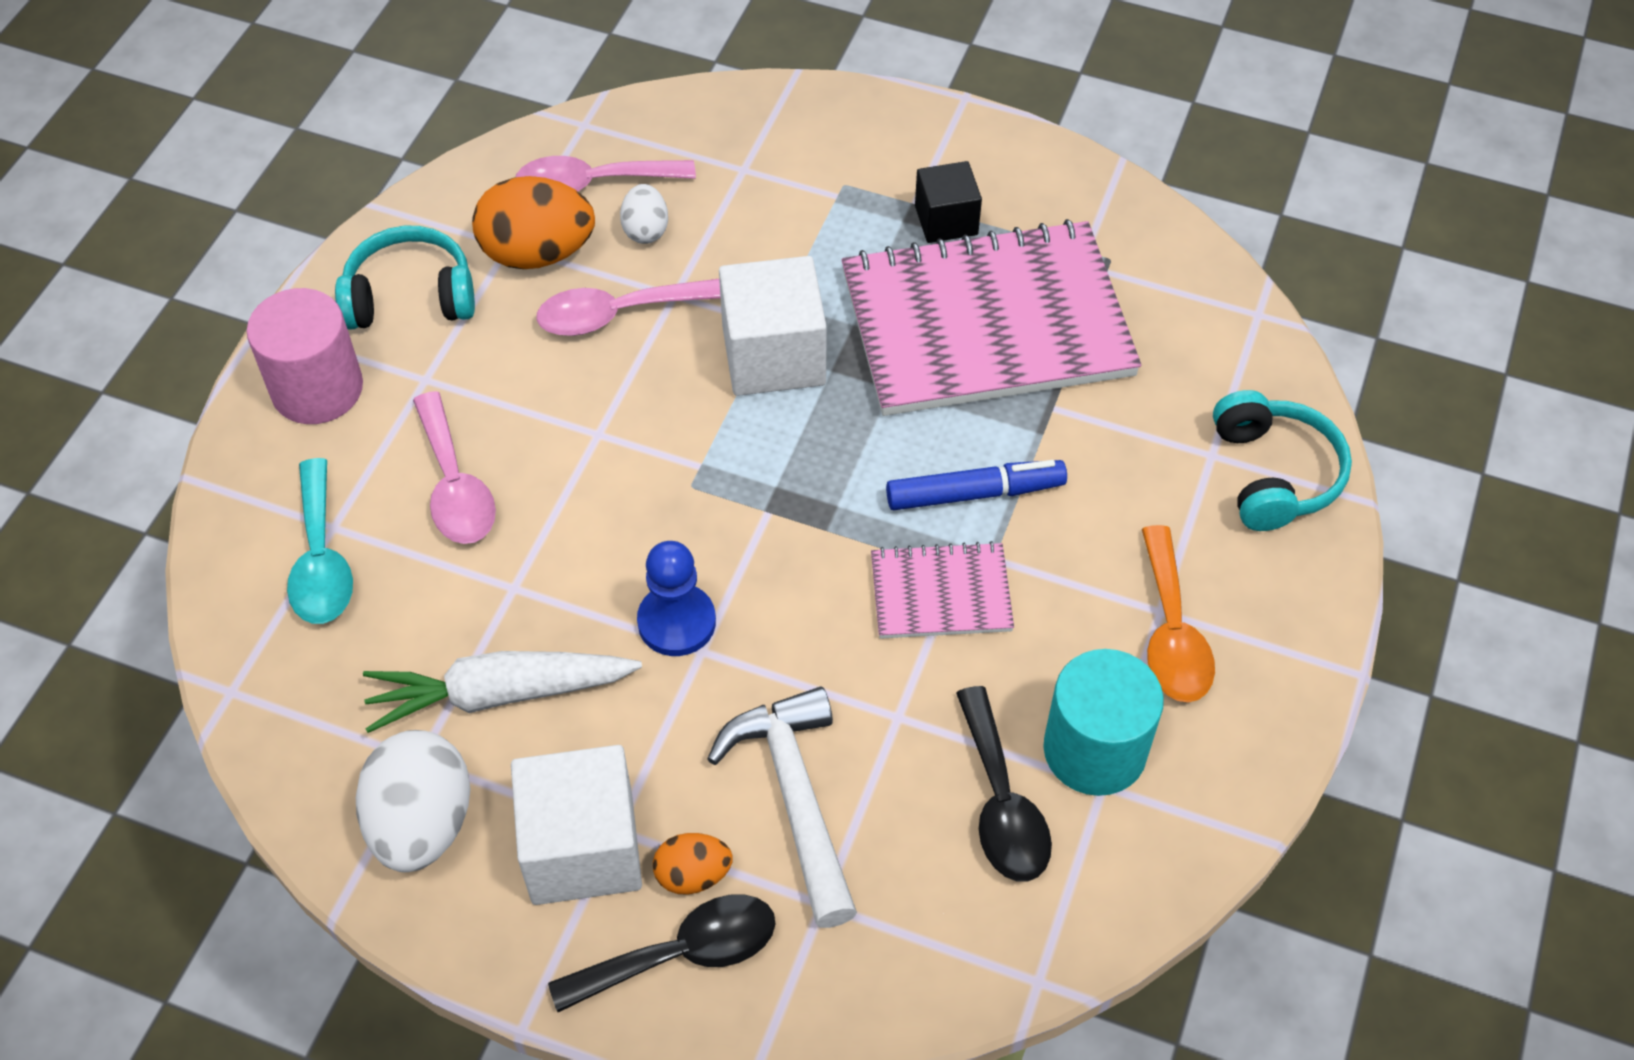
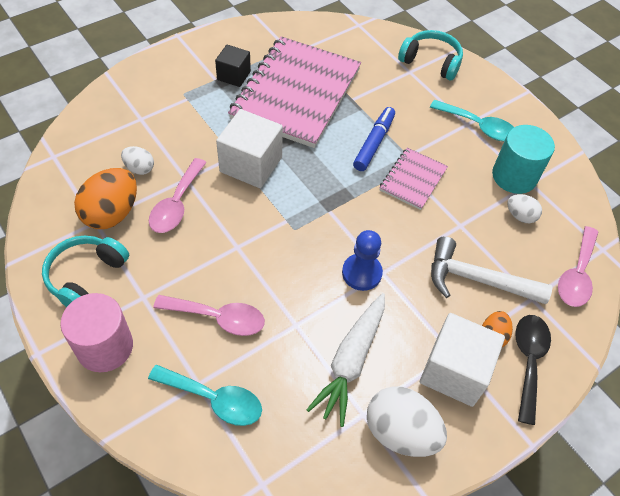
camera: 60 degrees left, 0 degrees up
(592, 184) = (92, 172): pink spoon -> pink spoon (576, 275)
(1001, 803) = (520, 216): black spoon -> white egg
(1171, 632) = (478, 126): orange spoon -> turquoise spoon

